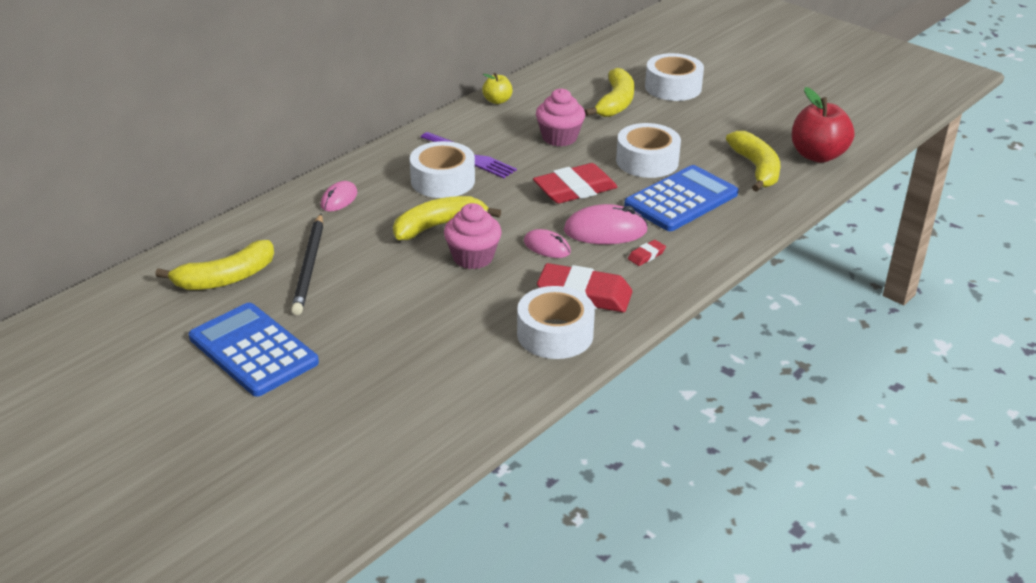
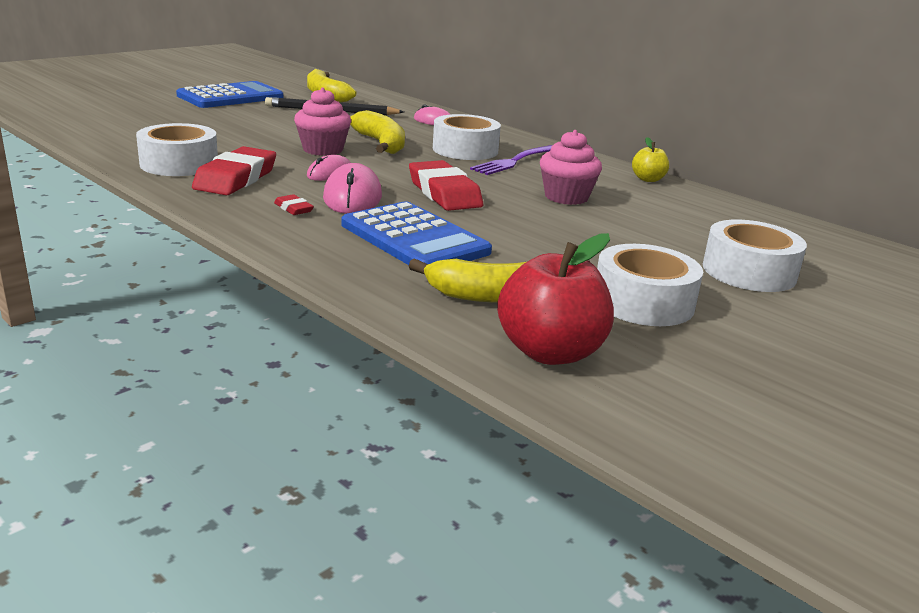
camera: 90 degrees right, 10 degrees down
(615, 103) = (675, 232): yellow banana -> none
(647, 161) = (514, 232): white tape -> white tape (643, 302)

